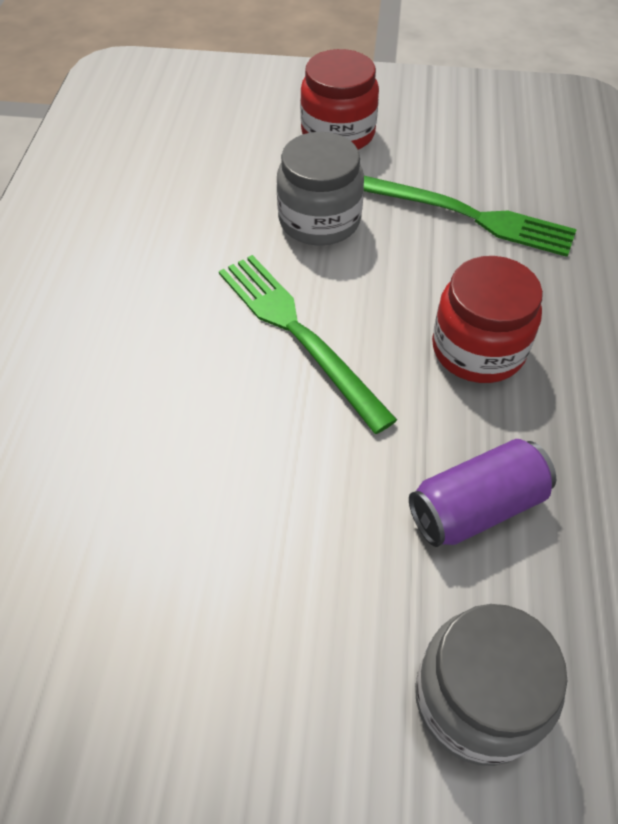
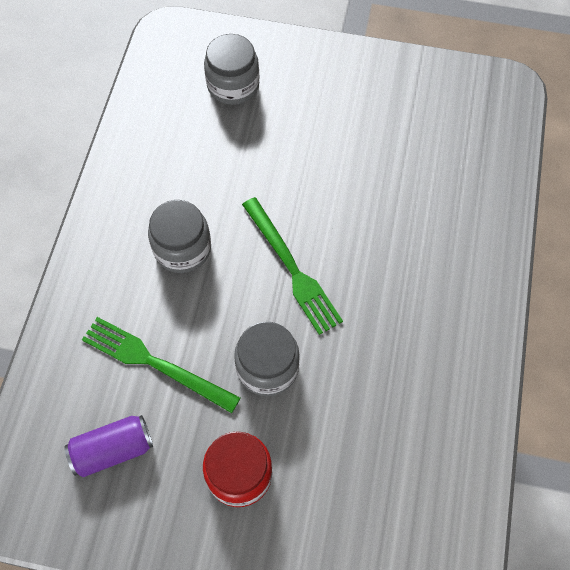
camera: 175 degrees left, 10 degrees up
(476, 507) = (211, 158): purple can -> purple can (113, 450)
(478, 349) = (182, 248): red jar -> grey jar

